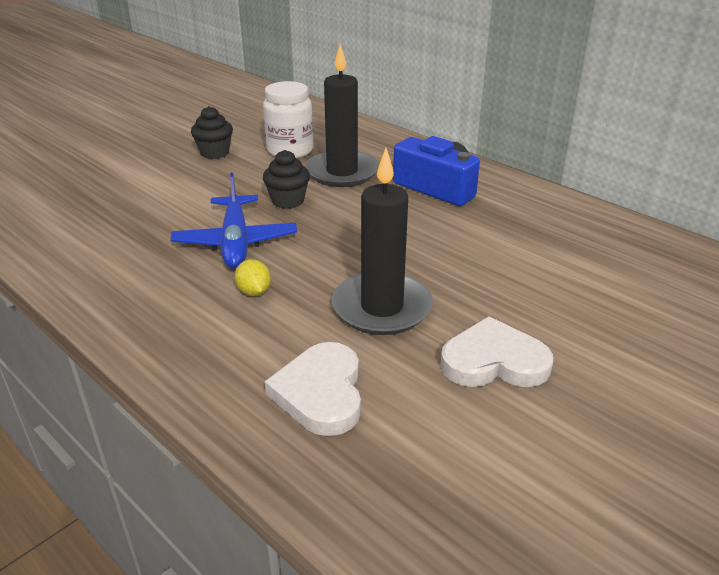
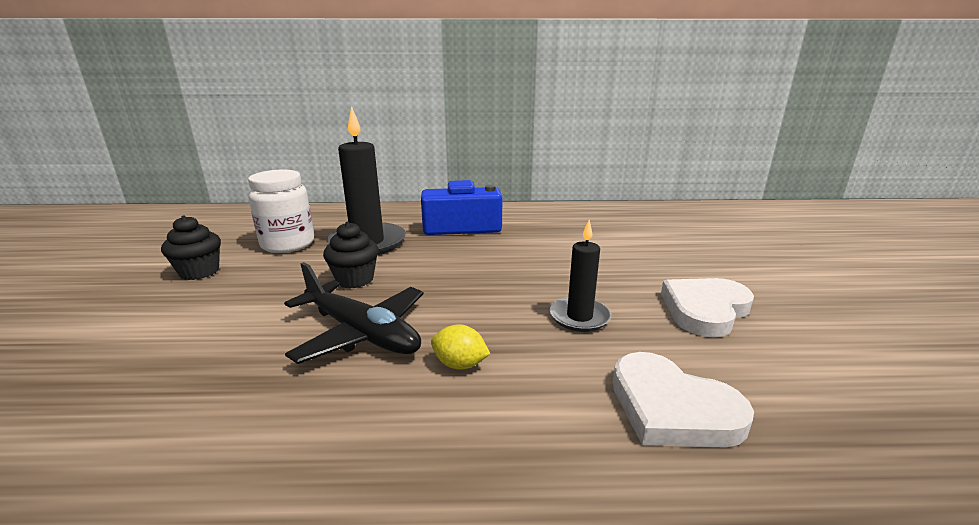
camera: 45 degrees left, 10 degrees down
(235, 242) = (361, 333): blue plane -> black plane
(382, 307) = (579, 317): black candle -> black candle, size x0.59

